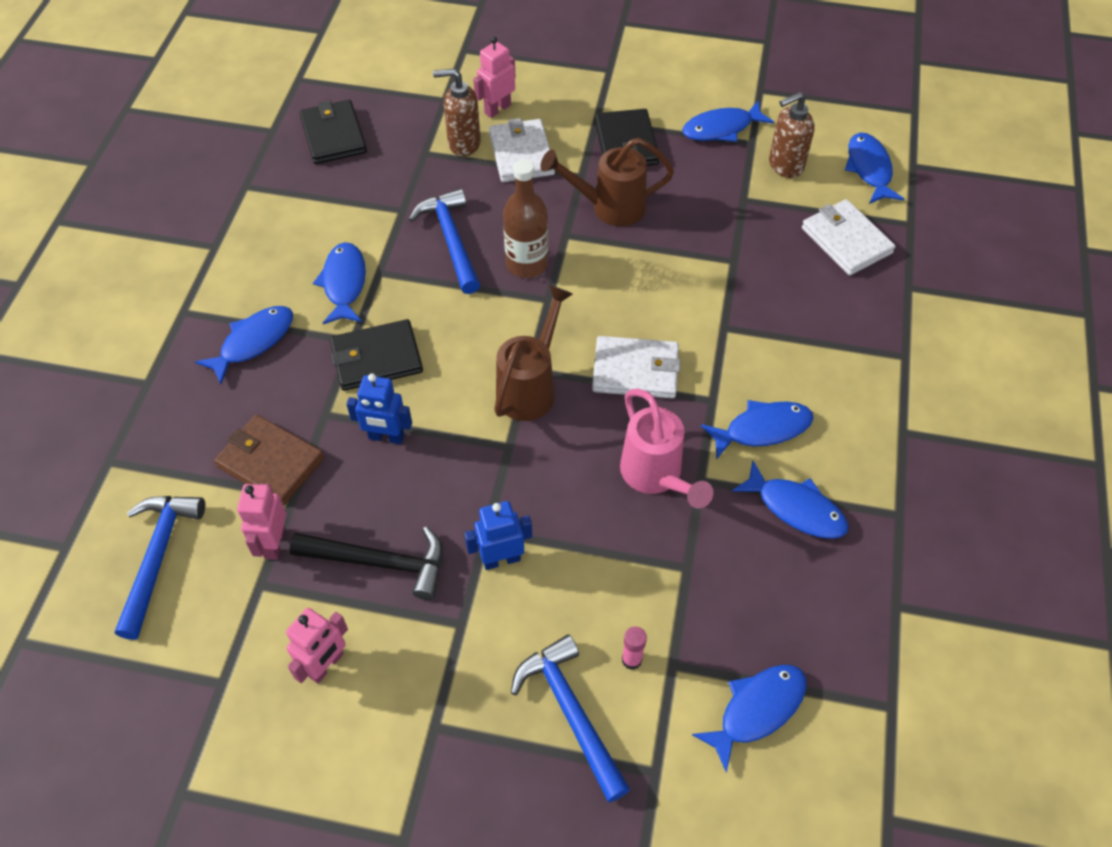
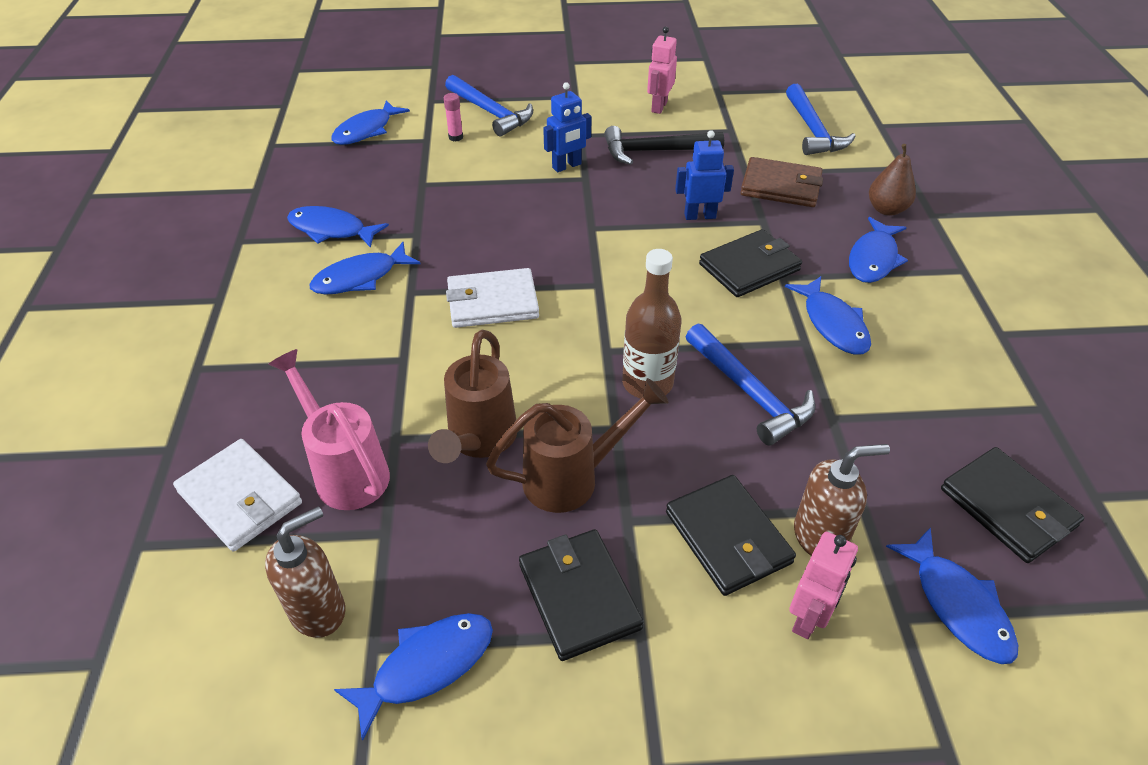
camera: 165 degrees right, 10 degrees down
(186, 401) = (886, 209): none -> brown pear
(274, 543) = (739, 148): pink robot -> none
(521, 154) = (728, 538): white wallet -> black wallet
(531, 387) = (591, 271): brown watering can -> brown watering can (479, 441)
(656, 477) = (456, 229): pink watering can -> pink watering can (345, 470)
(869, 169) = (177, 636): blue fish -> blue fish (957, 605)

